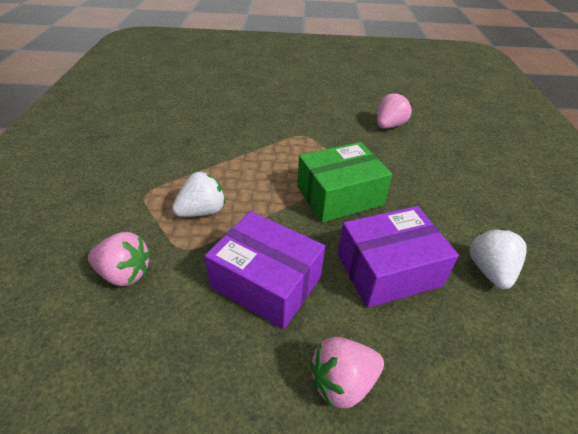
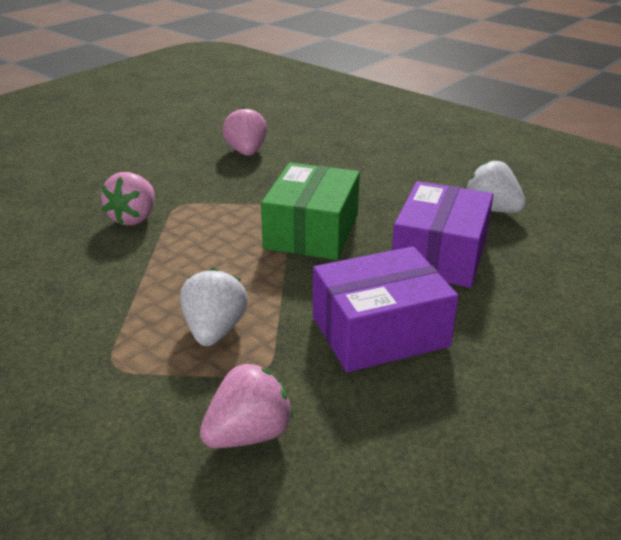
camera: 50 degrees left, 10 degrees down
(342, 382) = (536, 339): pink strawberry -> pink strawberry (134, 218)

